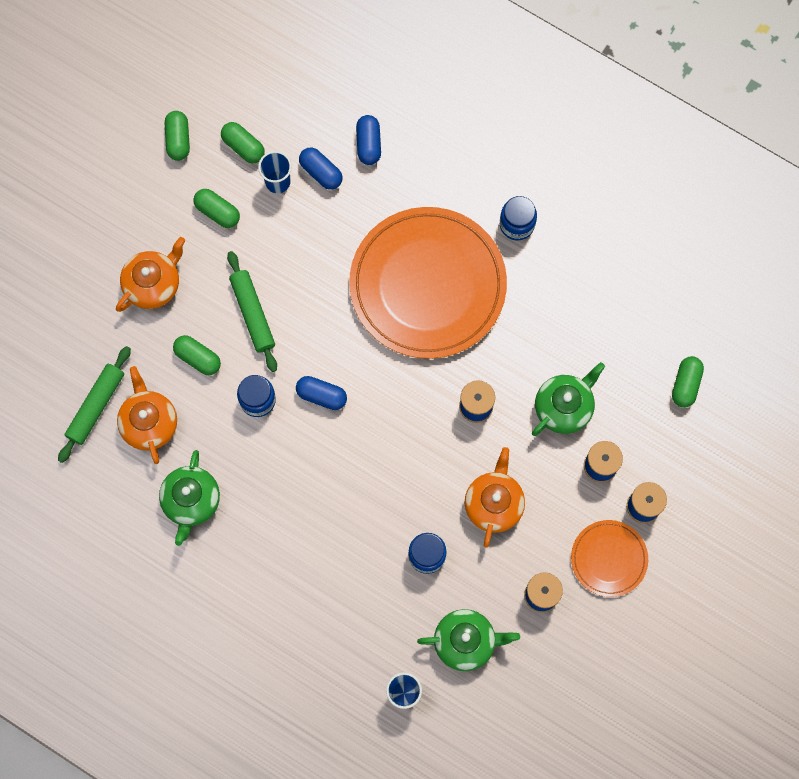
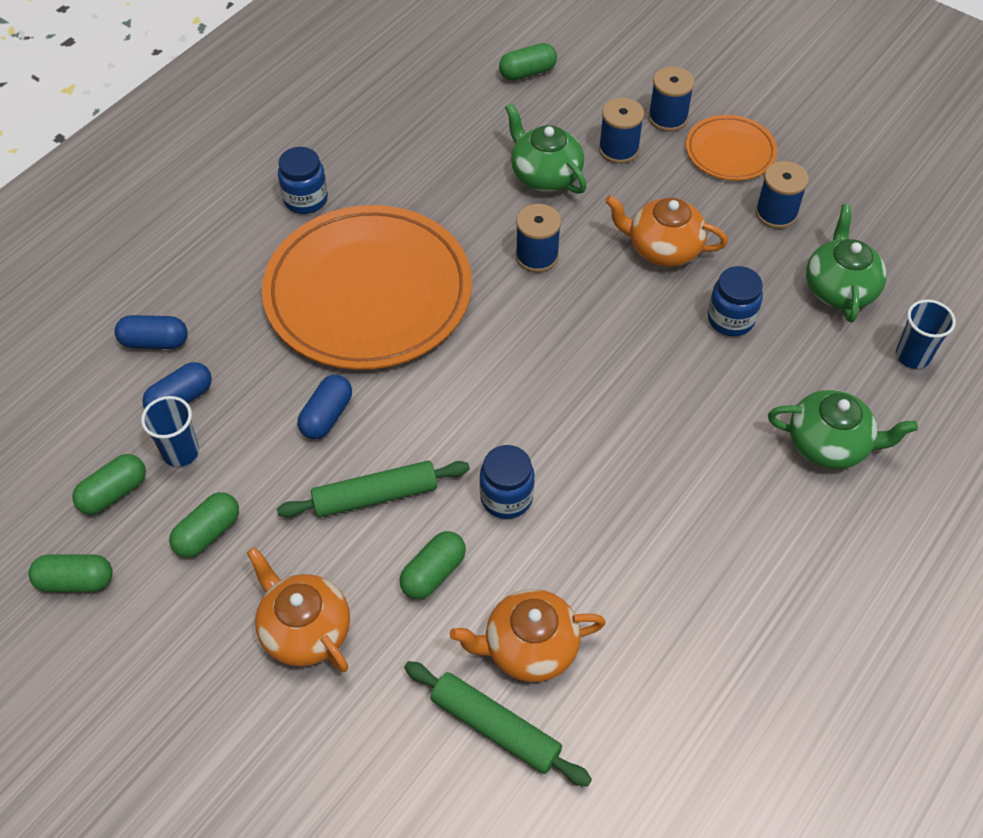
camera: 85 degrees left, 20 degrees down
(191, 501) = (654, 594): green teapot -> green teapot (829, 444)
(321, 395) = (507, 419): blue capsule -> blue capsule (327, 416)
(686, 384) = (527, 72): green capsule -> green capsule turned 45 degrees counterclockwise

